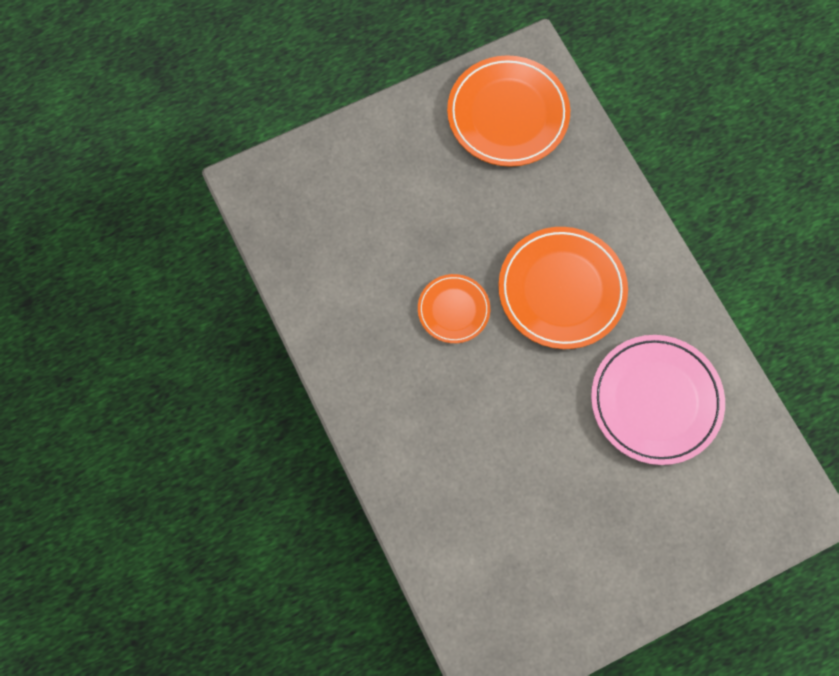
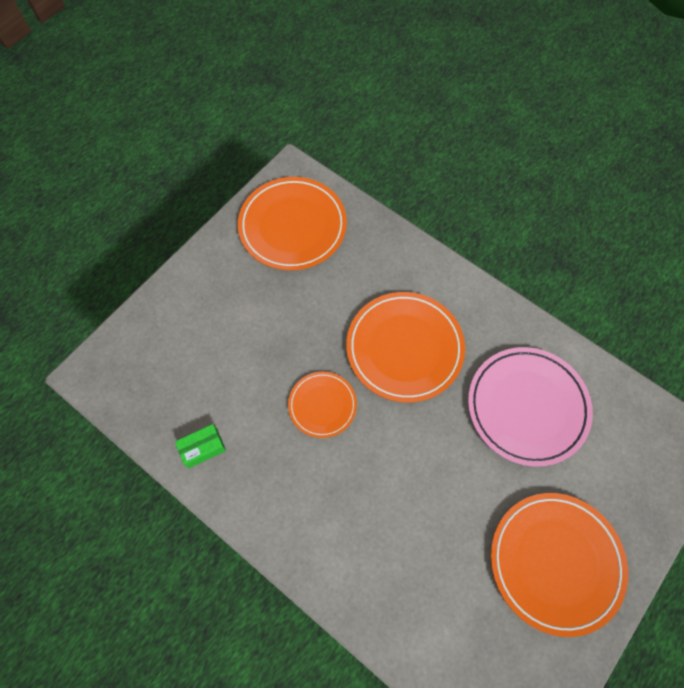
camera: 25 degrees left, 5 degrees down
(322, 300) = (203, 448): none -> green box
(604, 551) = (555, 562): none -> orange plate

